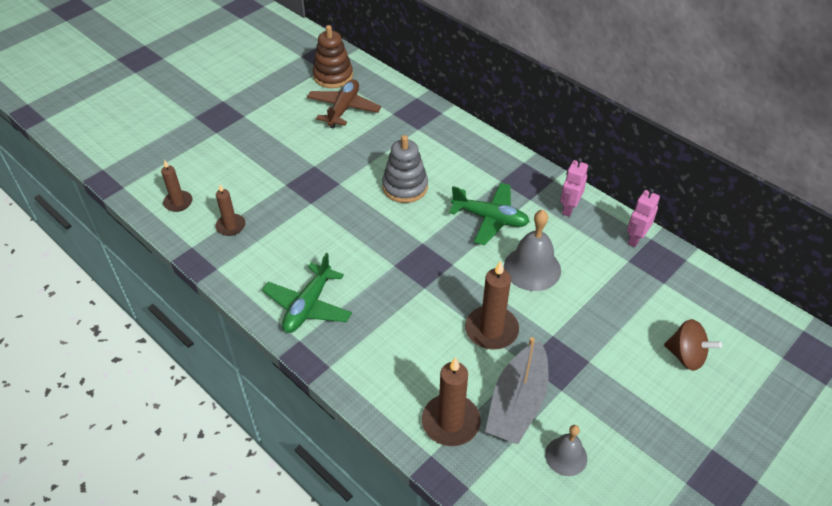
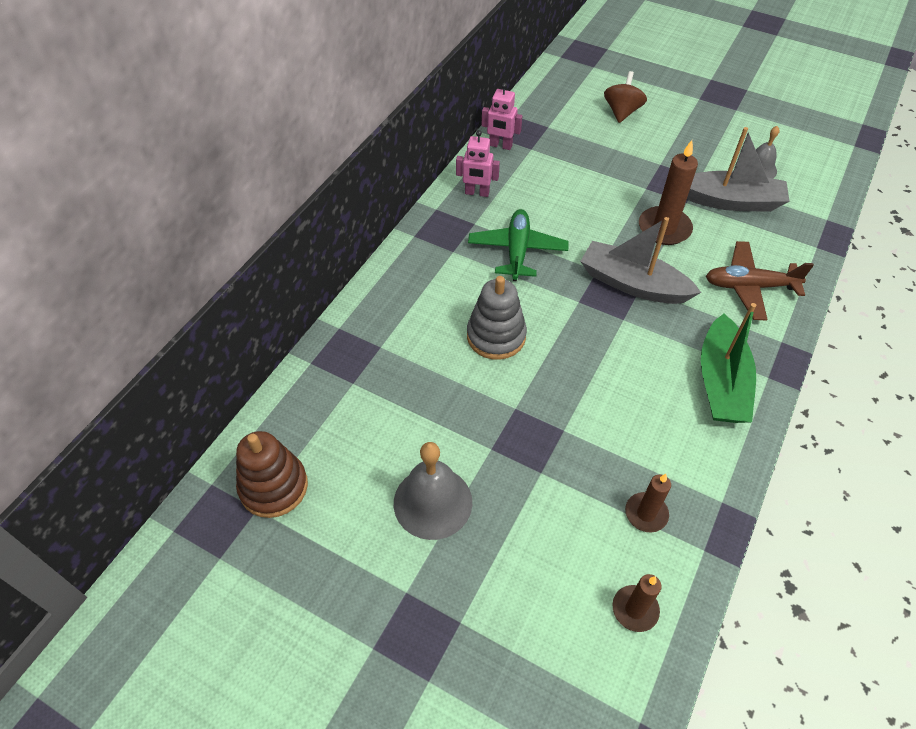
camera: 105 degrees left, 5 degrees up
(308, 306) = (721, 382): green plane -> green boat
(344, 109) = (356, 447): brown plane -> brown plane (749, 286)
(429, 283) = (632, 284): none -> grey boat
(450, 422) = (777, 240): brown candle -> none
(532, 268) = (573, 210): grey bell -> grey bell (433, 502)

